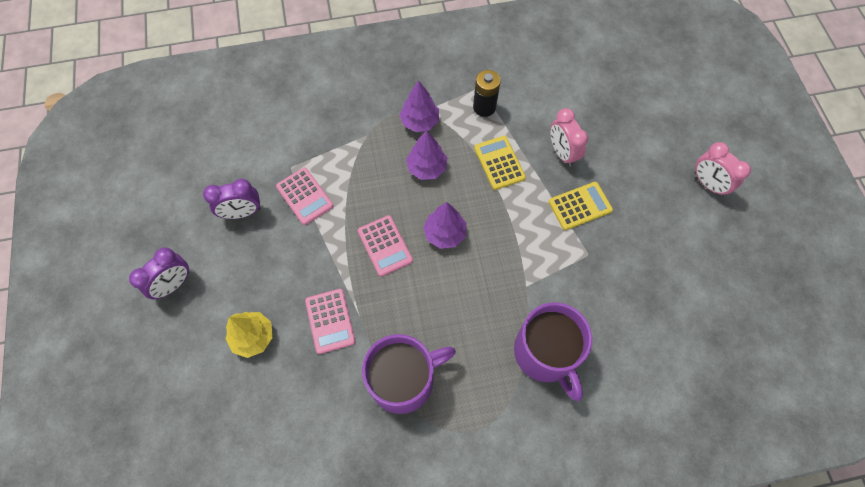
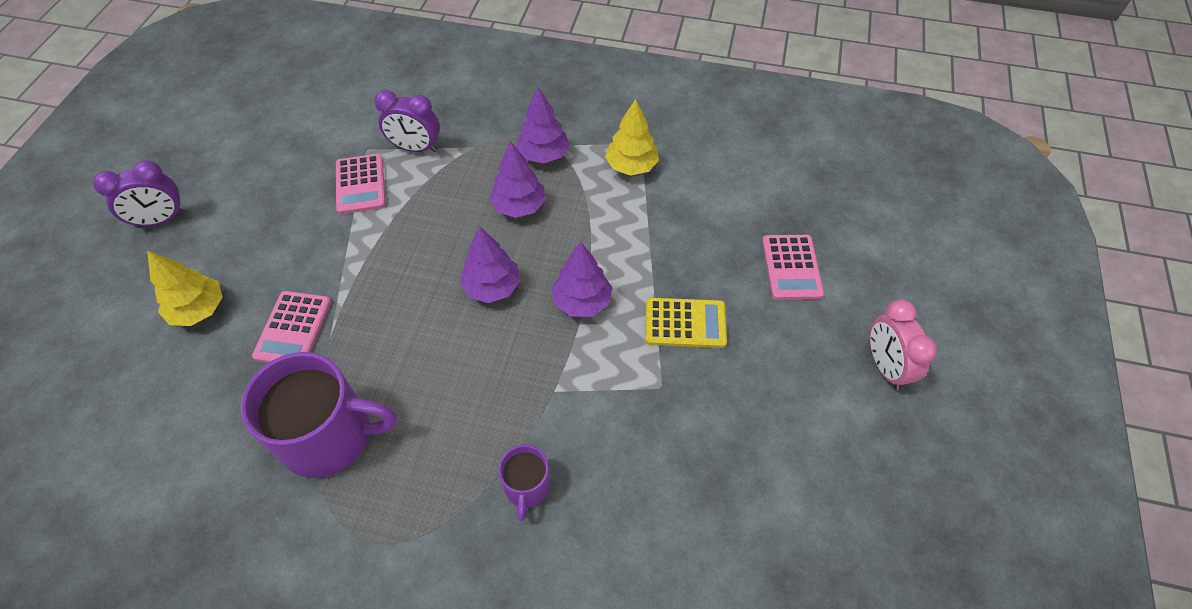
camera: 25 degrees right, 10 degrees down
(242, 213) = (283, 176): purple clock -> purple clock (416, 148)
(385, 246) = (412, 272): pink calculator -> pink calculator (791, 267)
(484, 107) = (631, 166): black battery -> yellow tree
(499, 163) = (611, 233): yellow calculator -> none
(508, 219) = (582, 301): none -> purple tree
(546, 353) = (527, 486): purple mug -> purple mug, size x0.50
(562, 153) = (699, 252): pink clock -> none

